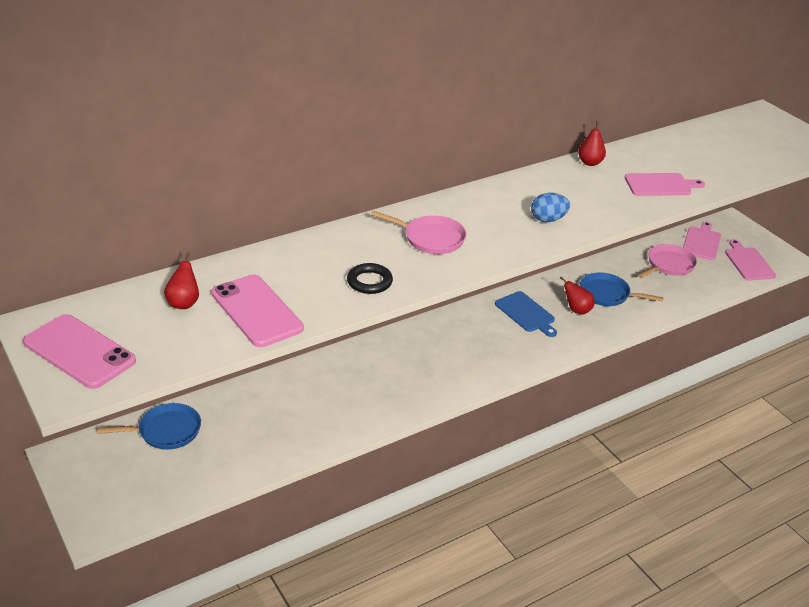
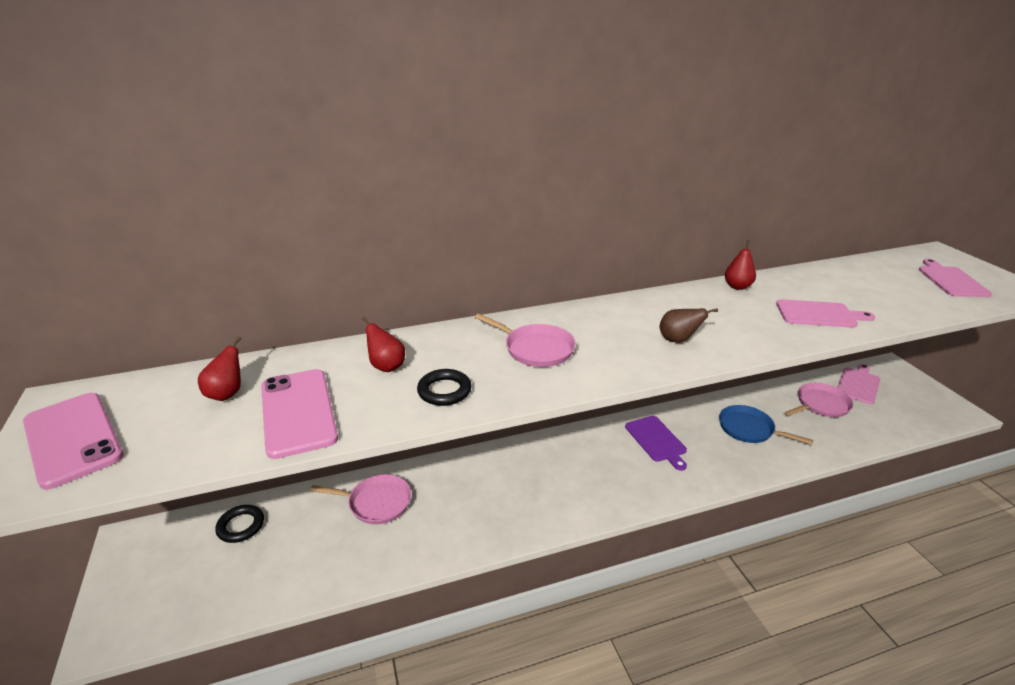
camera: 15 degrees right, 5 degrees down
(166, 431) = (241, 526): blue pan -> black ring
(285, 396) = (376, 503): none -> pink pan
(526, 313) = (656, 440): blue cutting board -> purple cutting board
(548, 219) = (678, 340): blue egg -> brown pear
(577, 310) = (713, 443): red pear -> red pear (386, 366)
(748, 262) = (913, 411): pink cutting board -> pink cutting board (951, 280)

